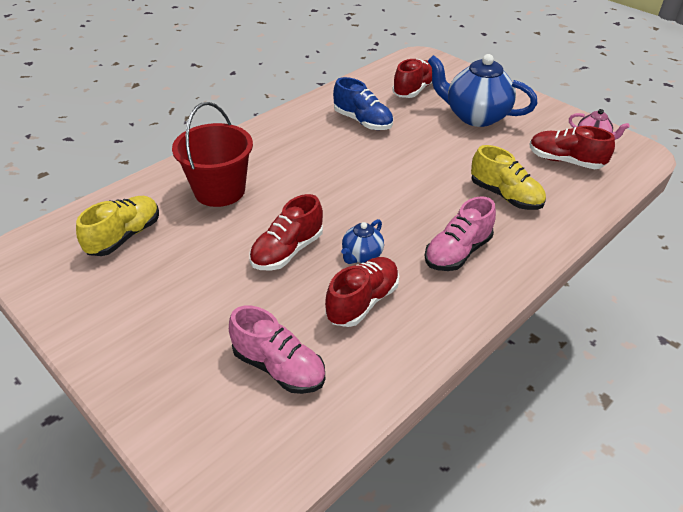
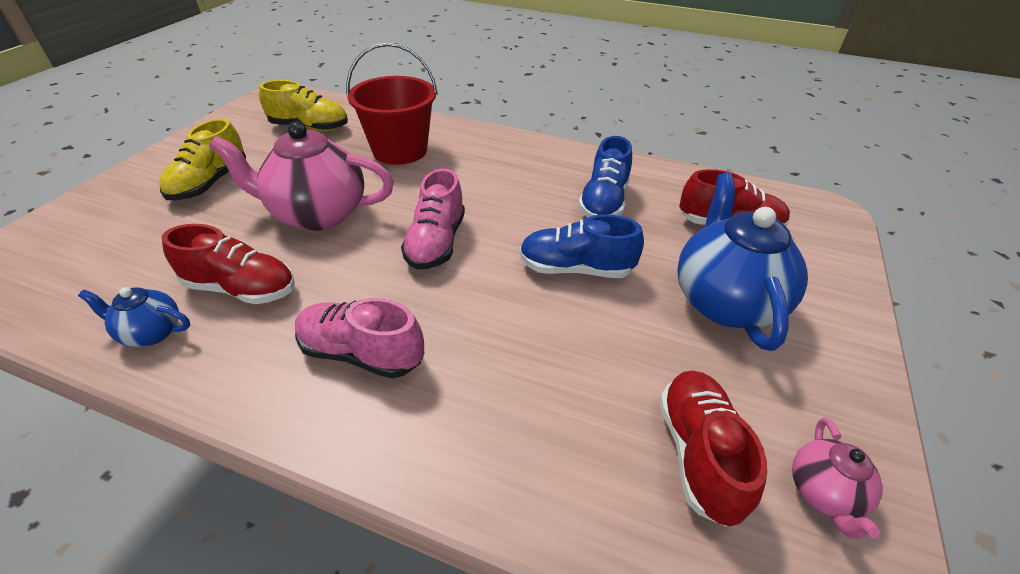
camera: 65 degrees right, 0 degrees up
(279, 367) = (134, 256): pink shoe -> pink shoe (436, 243)
(287, 251) = (317, 214): red shoe -> pink teapot
(361, 255) = (326, 267): blue teapot -> blue teapot (151, 332)
(423, 153) = (575, 269): none -> blue shoe
(505, 196) = (528, 382): yellow shoe -> yellow shoe (210, 183)

